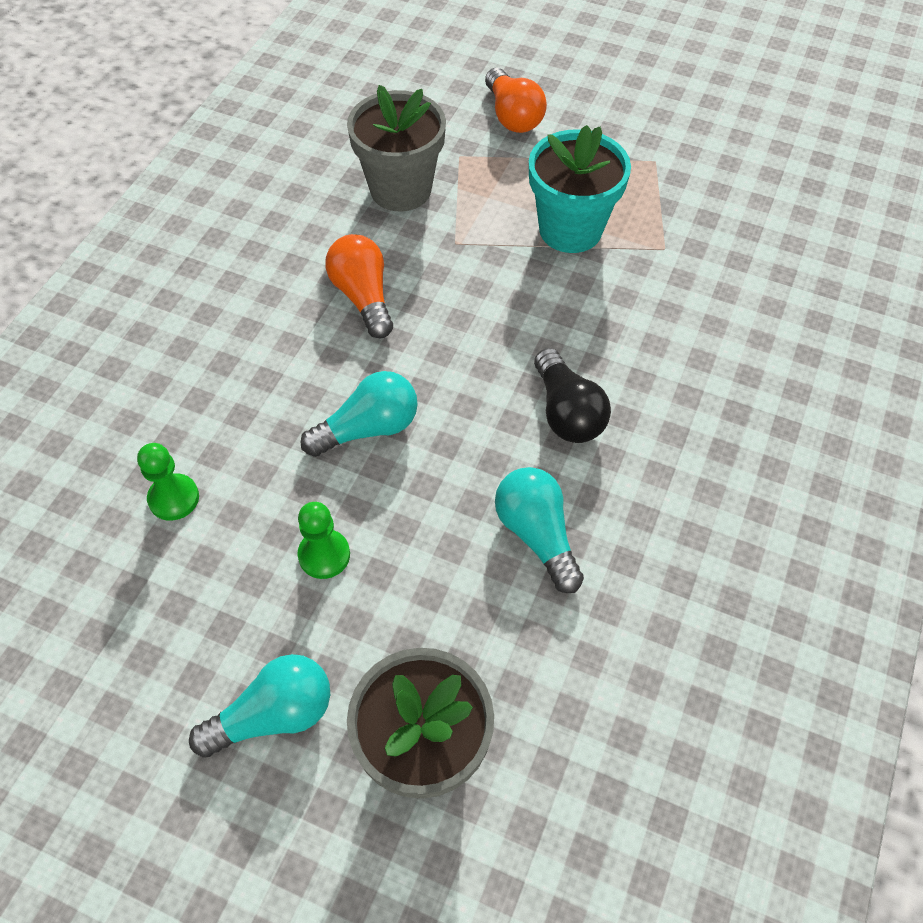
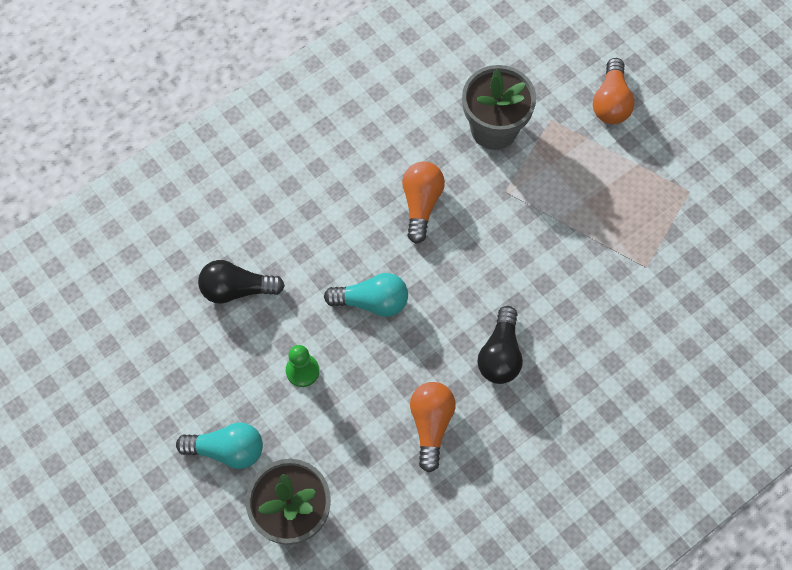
camera: 30 degrees right, 10 degrees up
(174, 498) = (237, 289): green pawn -> black light bulb
(537, 535) = (431, 424): turquoise light bulb -> orange light bulb
(570, 230) = (590, 219): turquoise flower pot -> none

